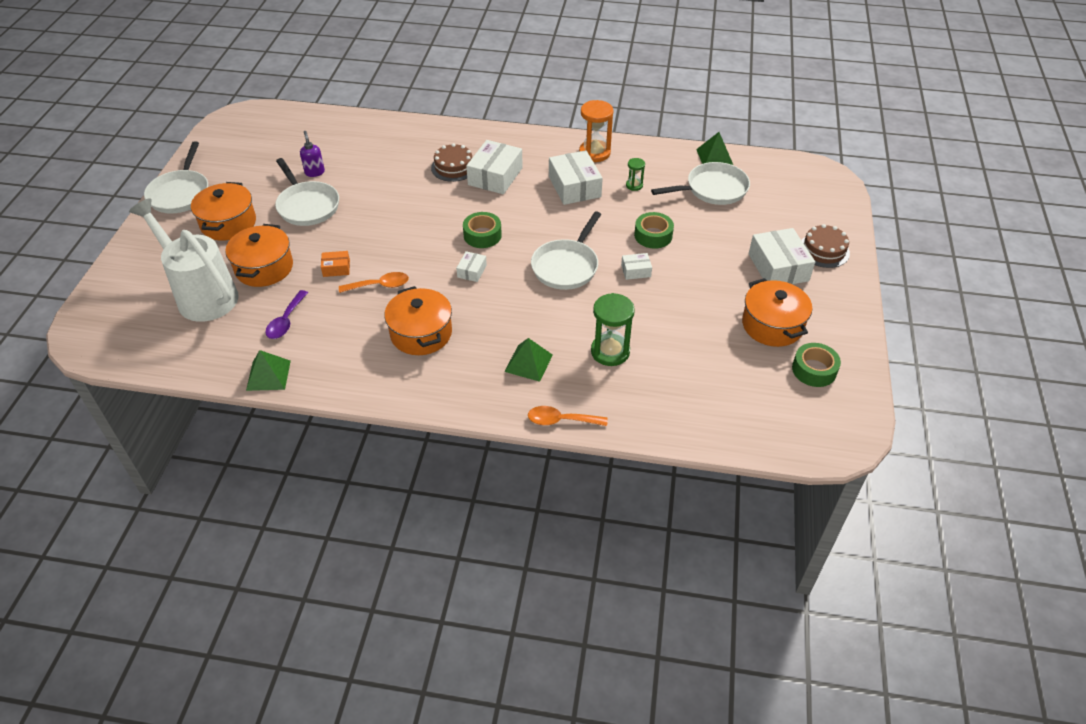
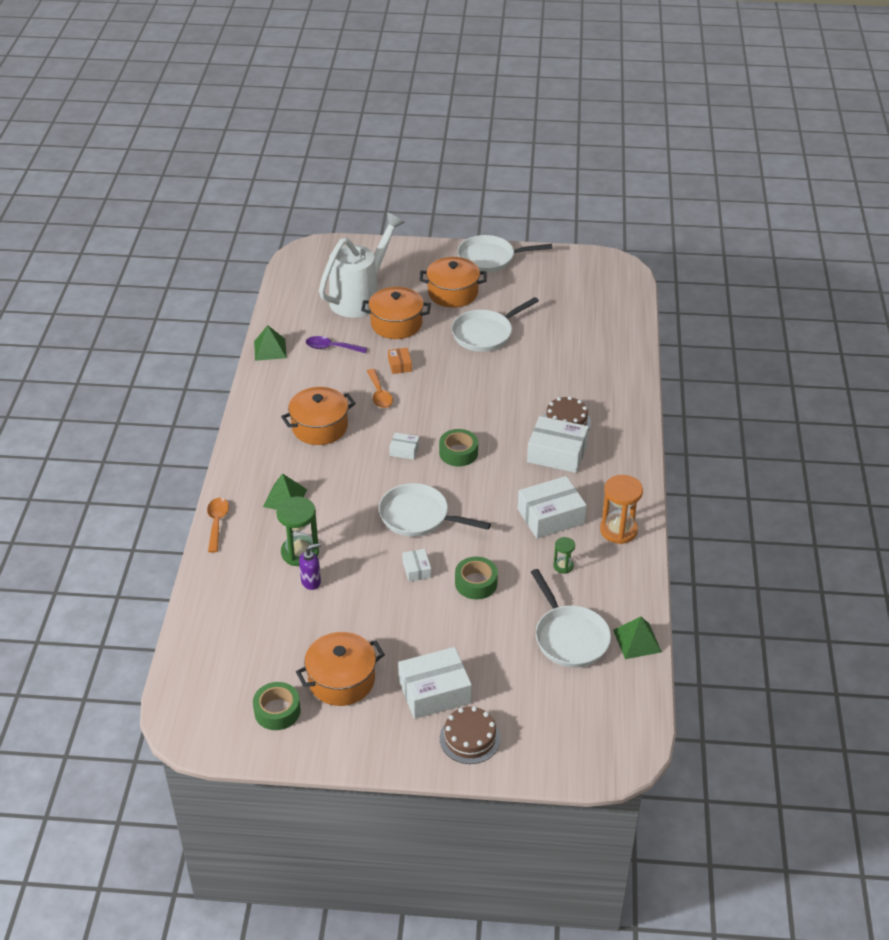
camera: 85 degrees right, 5 degrees down
(314, 172) = (537, 330): purple soap dispenser -> purple soap dispenser (311, 582)

